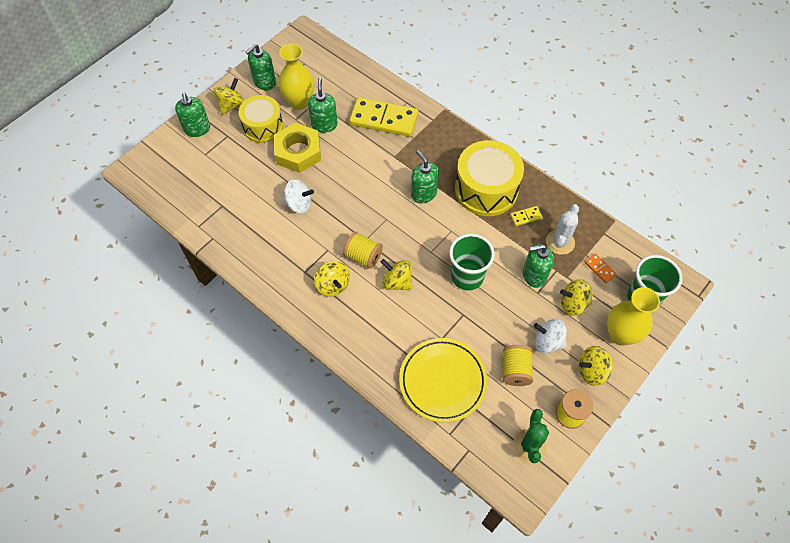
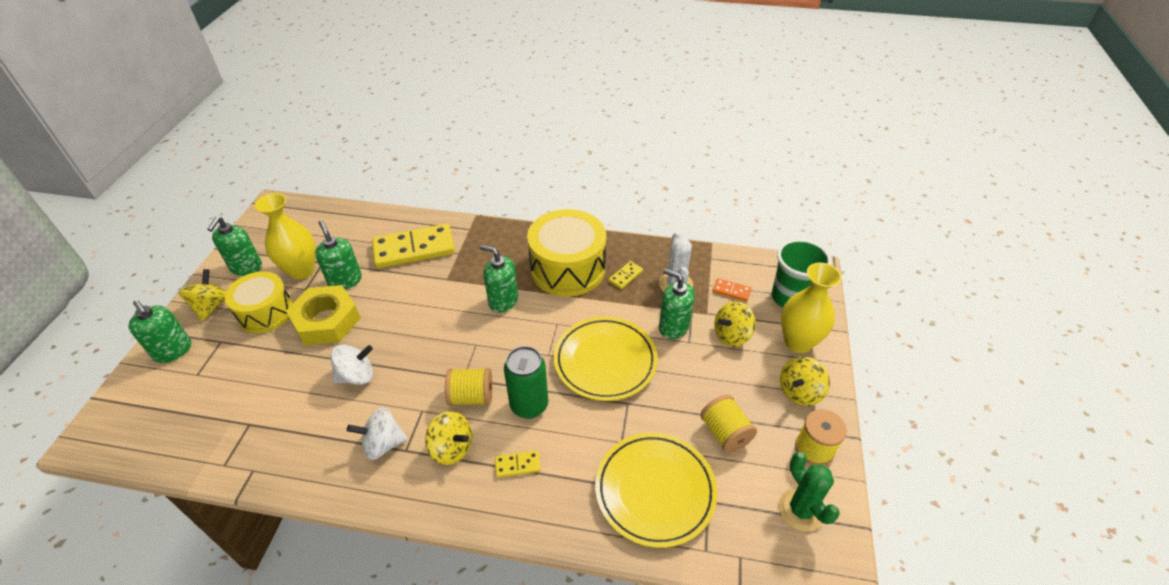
camera: 30 degrees left, 15 degrees down
(367, 318) = (517, 465): none -> yellow domino
(397, 282) = (529, 405): yellow spinning top -> green can
(467, 276) = (605, 361): green cup -> yellow plate
(534, 275) = (673, 327): green soap dispenser -> green soap dispenser turned 75 degrees clockwise
(547, 342) = (735, 385): white spinning top -> white spinning top (383, 444)

